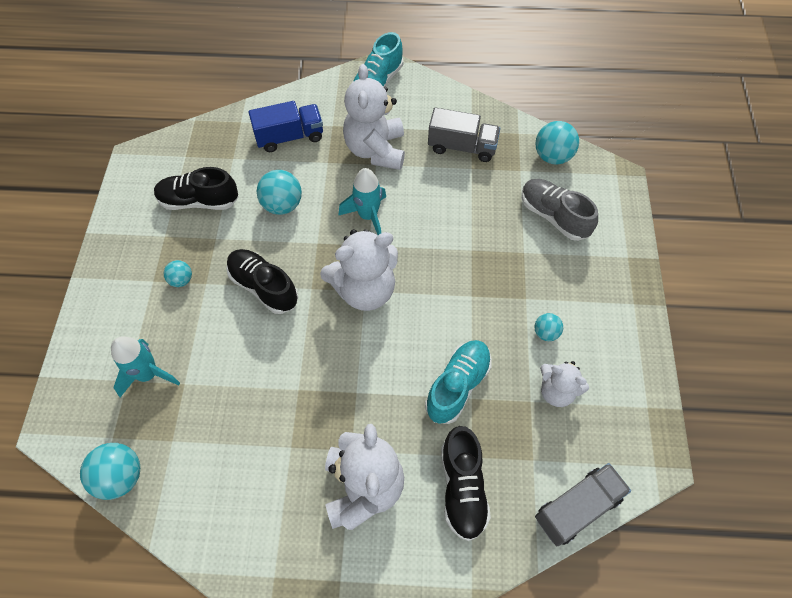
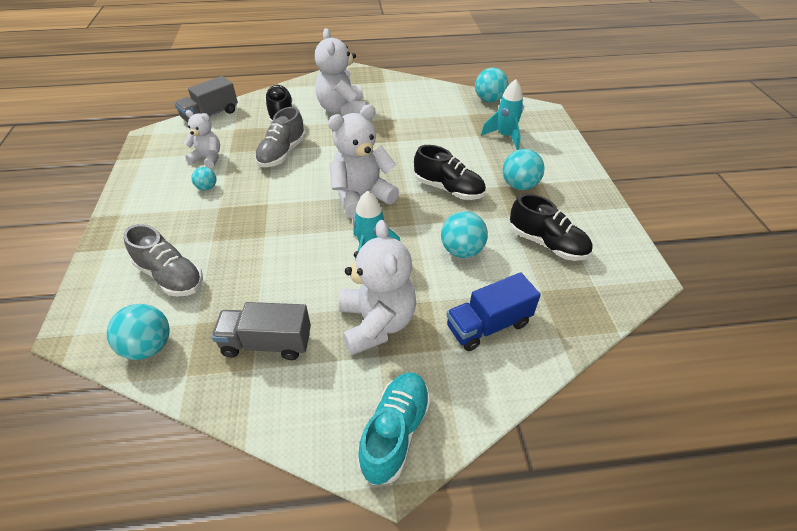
camera: 170 degrees right, 15 degrees down
(181, 280) = (519, 185): turquoise ball -> turquoise ball, size x1.74
(199, 201) = (547, 243): black shoe -> black shoe turned 45 degrees clockwise
(457, 386) = (282, 153): turquoise shoe -> grey shoe

